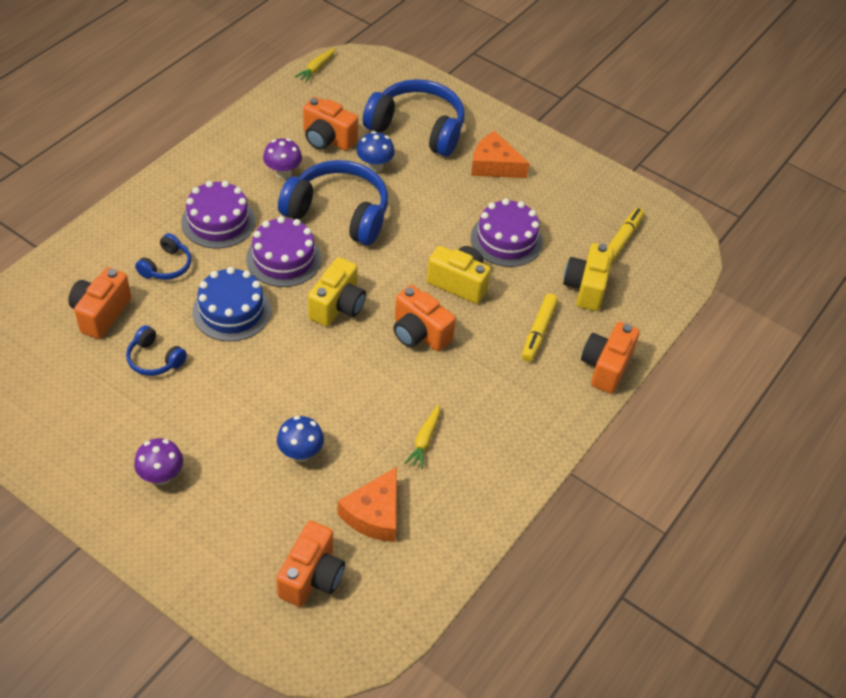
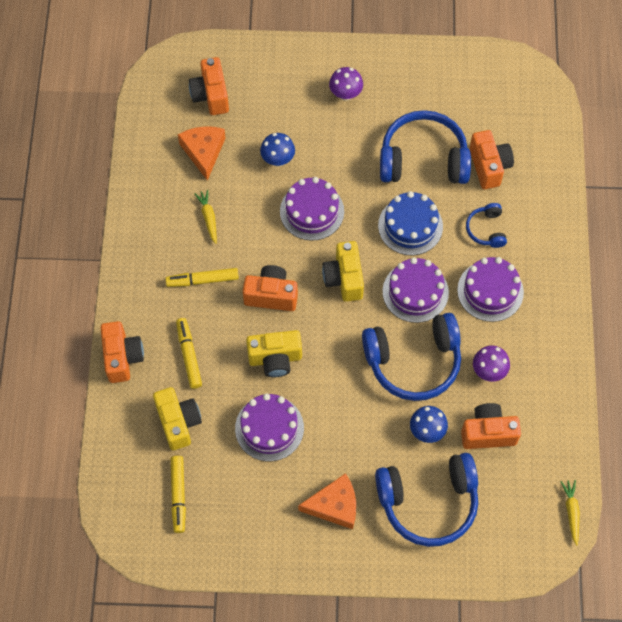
camera: 150 degrees right, 15 degrees up
(154, 359) = (423, 159): blue headphones -> blue headphones, size x2.09
(313, 381) = (312, 211): none -> purple cake
(476, 386) = (202, 280): none -> yellow marker

